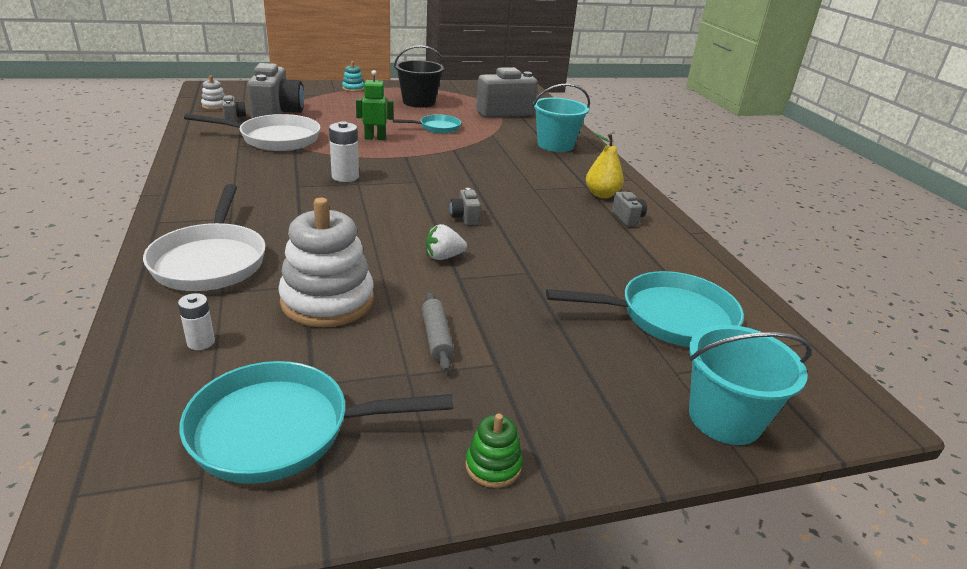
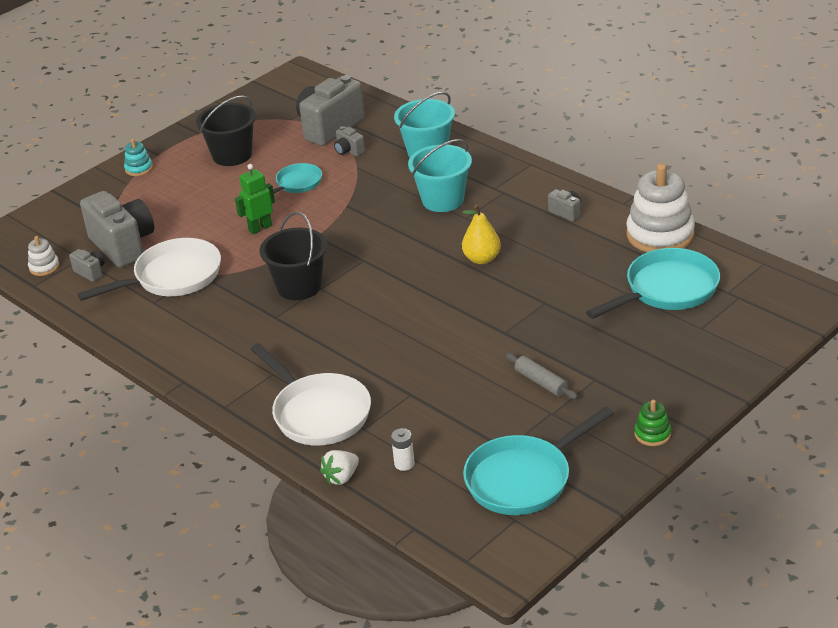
camera: 25 degrees left, 5 degrees up
(327, 301) = (441, 396): white stacking toy -> white stacking toy (660, 235)
(345, 177) = (299, 286): white battery -> black bucket
(443, 257) = (473, 321): white strawberry -> white strawberry (341, 477)
(465, 218) = (446, 277): grey camera -> grey camera (349, 151)
(601, 195) = (524, 196): yellow pear -> yellow pear (482, 259)
(724, 418) = (748, 343): turquoise bucket -> turquoise bucket (443, 200)

